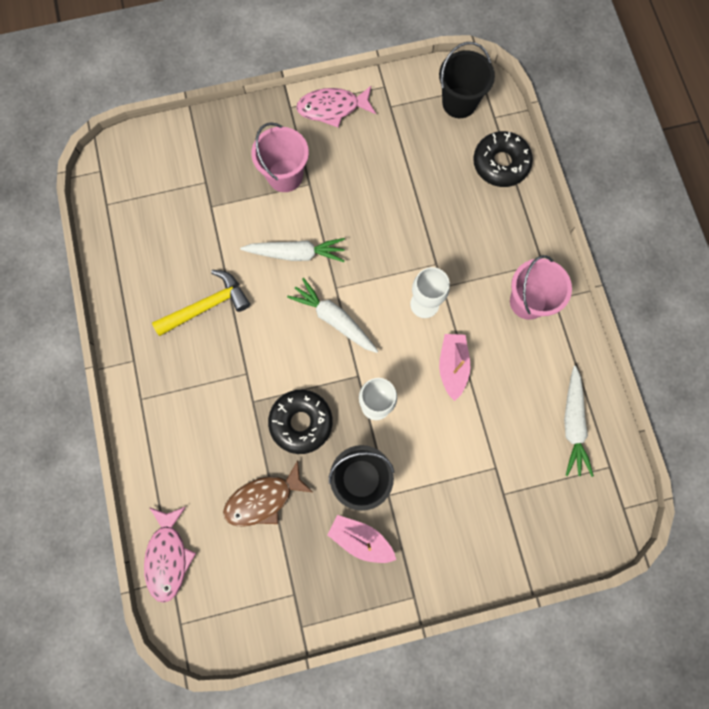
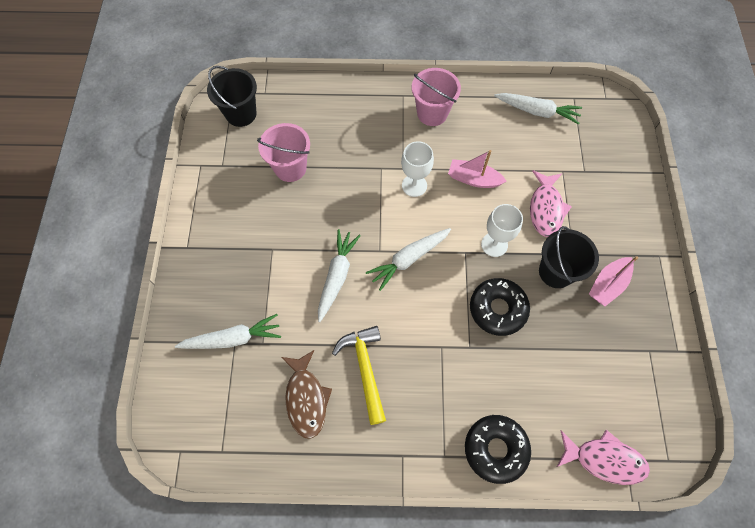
camera: 75 degrees left, 10 degrees down
(209, 179) = (233, 338): none -> white carrot
(263, 499) = (562, 358): brown fish -> brown fish (306, 398)
(285, 176) = (256, 268): pink bucket -> pink bucket (290, 168)
(332, 108) = (204, 212): pink fish -> pink fish (546, 208)
(500, 164) = (308, 100): black donut -> black donut (495, 449)

